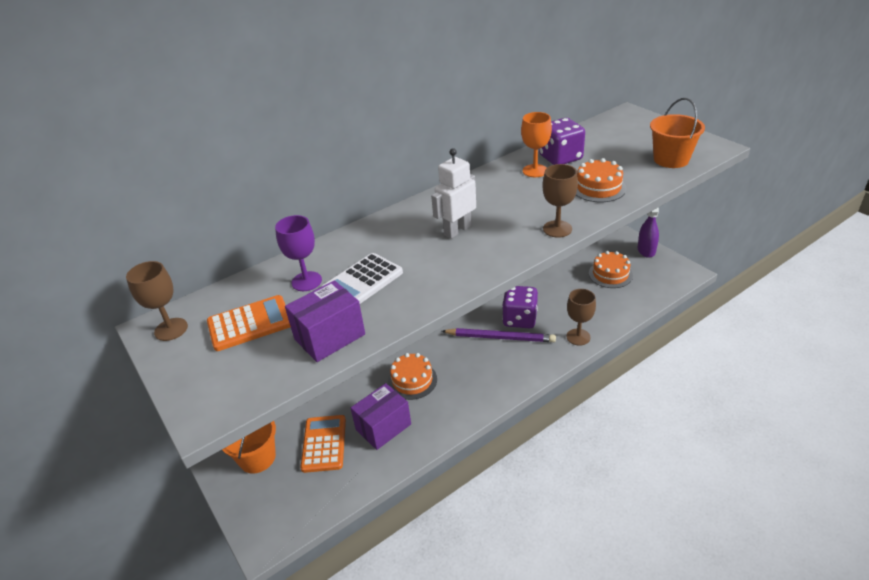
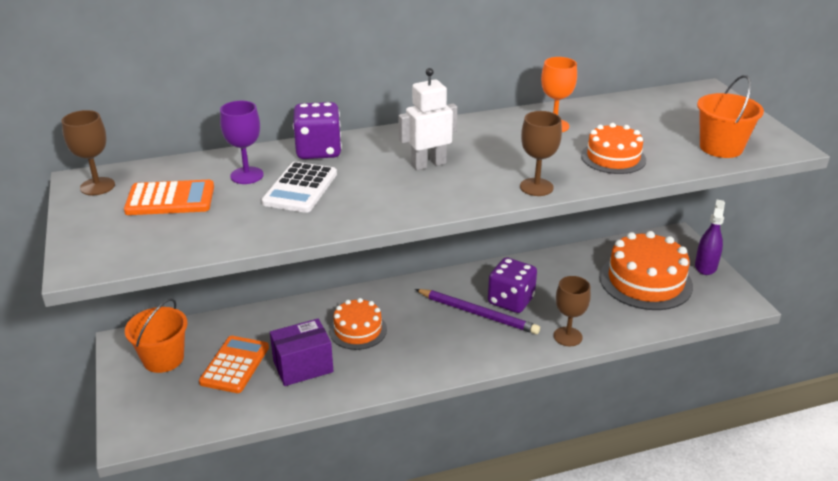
camera: 15 degrees right, 5 degrees down
(329, 337) = (236, 229): purple box -> none
(362, 281) = (300, 188): white calculator -> white calculator turned 45 degrees counterclockwise
(560, 158) = (592, 119): purple dice -> purple dice (318, 150)
(610, 274) = (645, 281): orange cake -> orange cake, size x1.70

